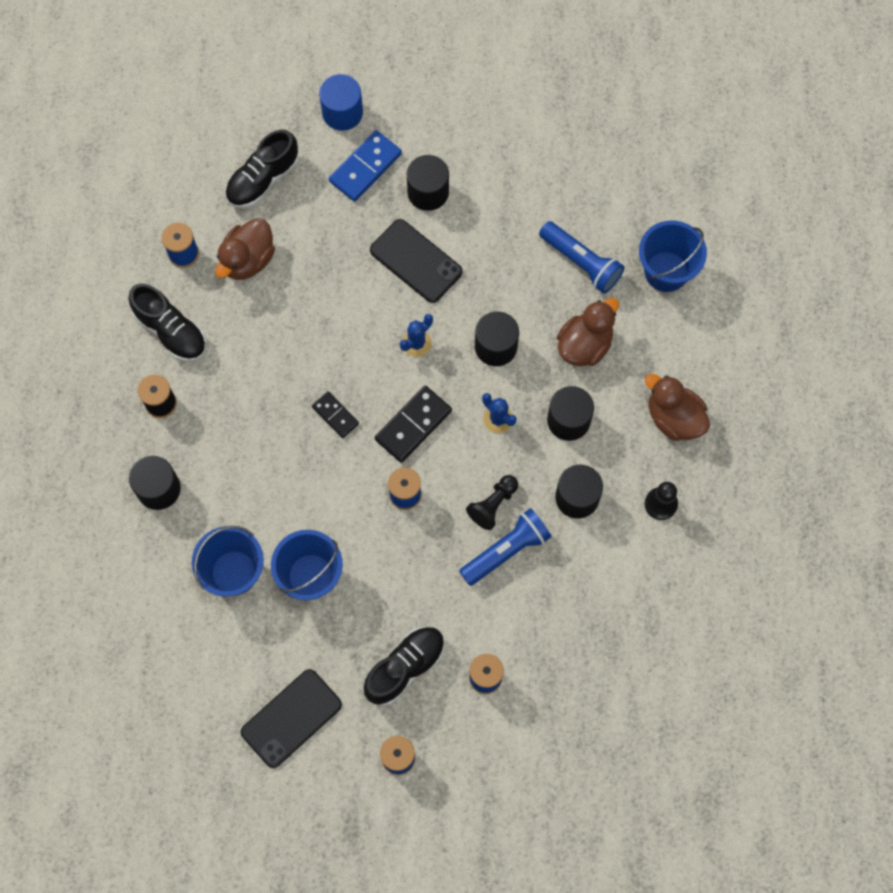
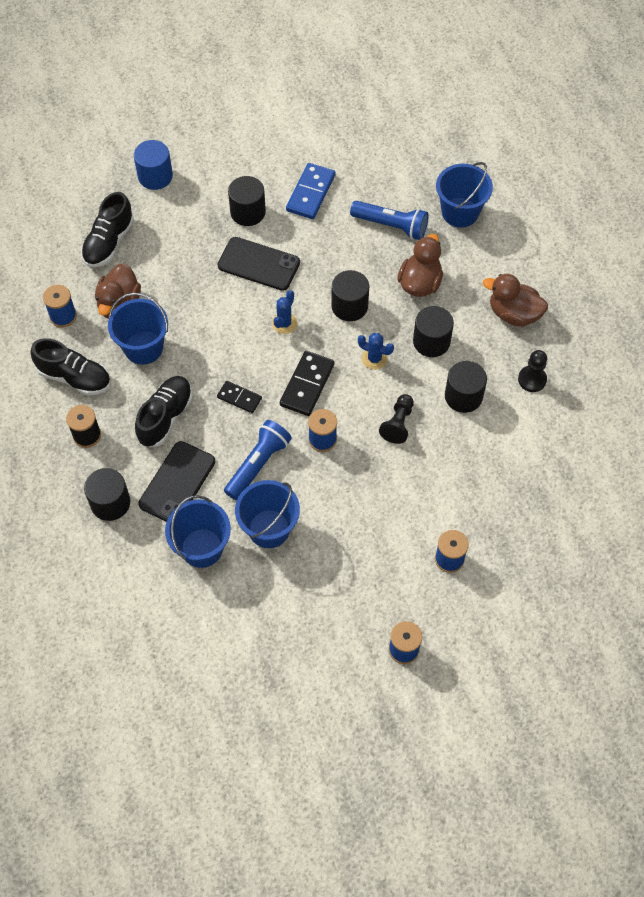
camera: 20 degrees left, 10 degrees down
(255, 320) = (143, 347): none -> blue bucket
(291, 718) = (298, 649): black phone -> black phone (177, 483)
(365, 168) = (190, 209): blue domino -> blue domino (311, 193)
(405, 667) = (379, 574): black shoe -> black shoe (165, 417)
(506, 551) = (424, 455): blue flashlight -> blue flashlight (258, 464)

